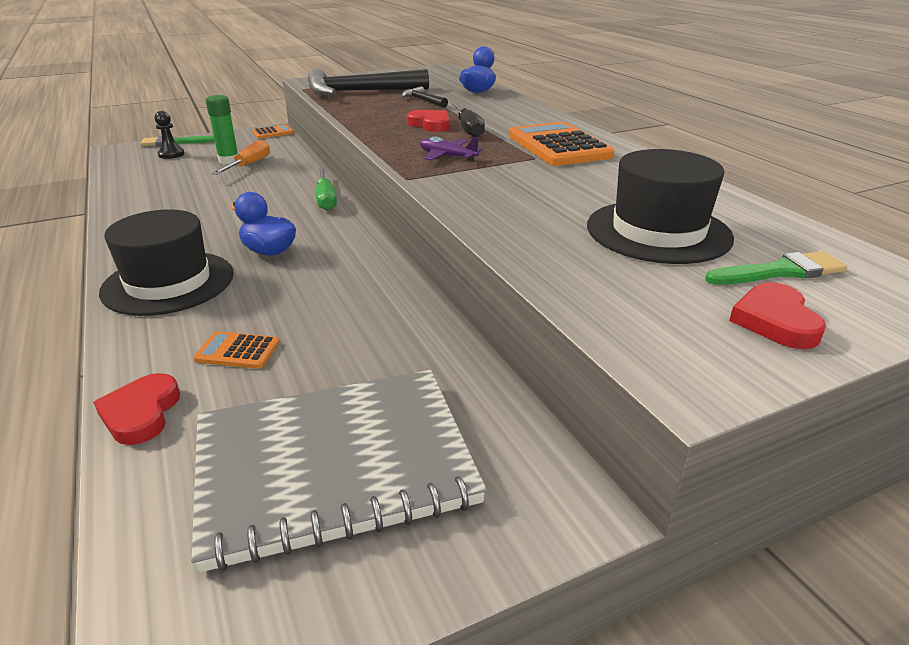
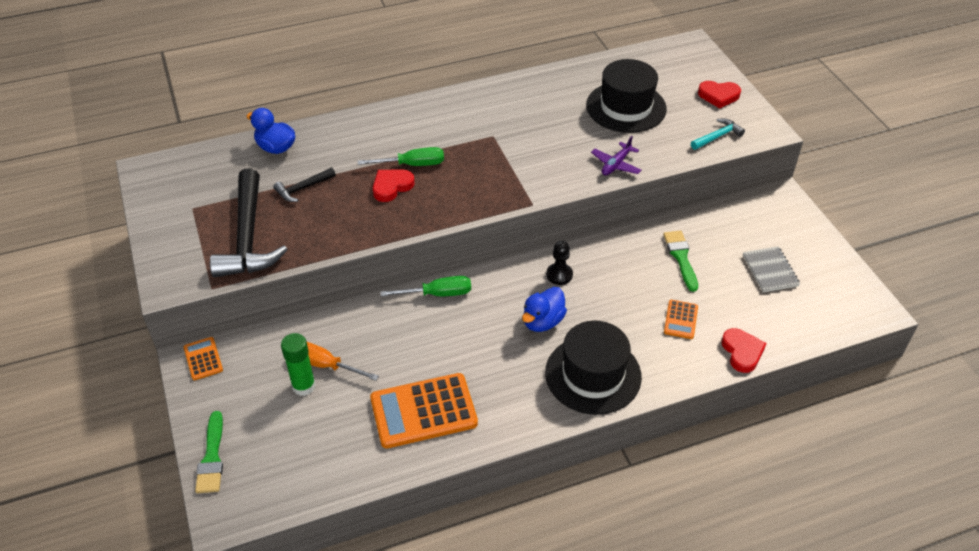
camera: 85 degrees left, 15 degrees up
(141, 413) = (742, 352): red heart -> red heart turned 105 degrees counterclockwise
(171, 154) = (264, 449): black pawn -> black pawn (559, 275)
(334, 465) = (770, 270): grey notebook -> grey notebook, size x0.44
(447, 157) = (484, 181): purple plane -> purple plane (616, 164)
(468, 130) = (412, 164): black screwdriver -> green screwdriver
(558, 146) = (467, 120): orange calculator -> orange calculator (423, 411)
(626, 314) = (717, 136): none -> turquoise hammer
(780, 271) = (672, 80): green brush -> green brush (681, 257)

